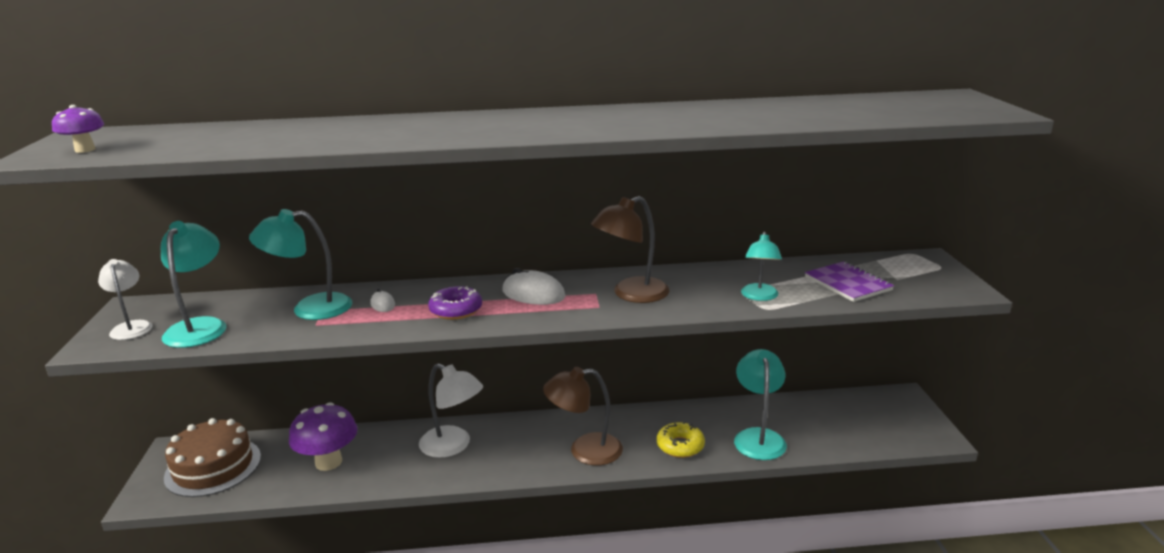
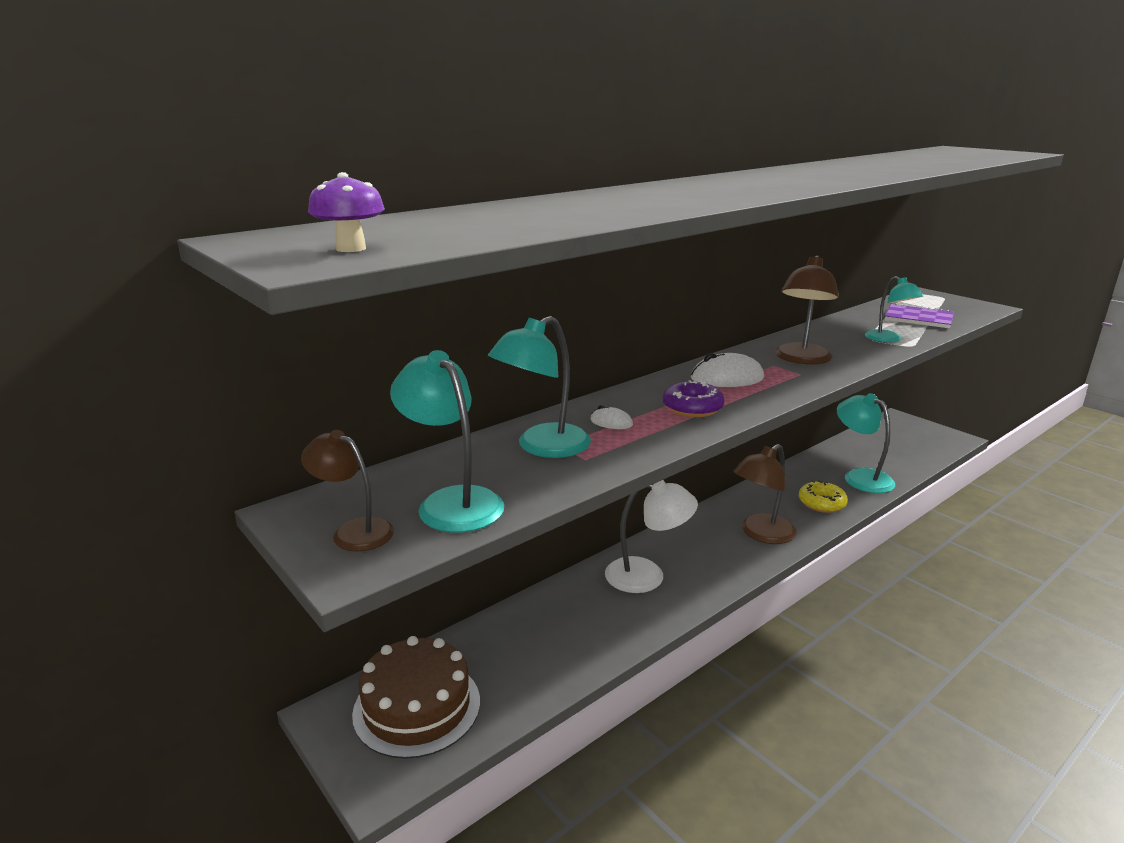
camera: 35 degrees left, 0 degrees up
(131, 327) = (353, 531): white lamp -> brown lamp
(328, 462) = (548, 642): purple mushroom -> none

